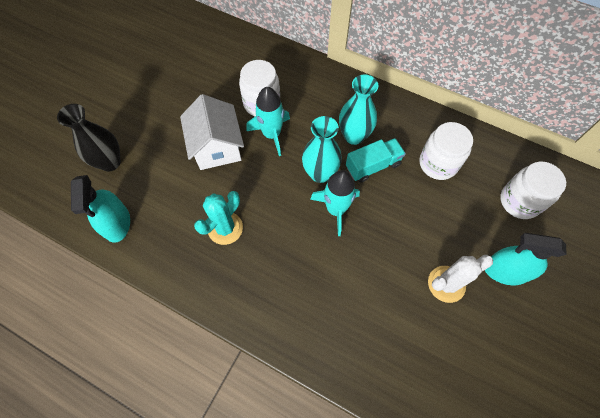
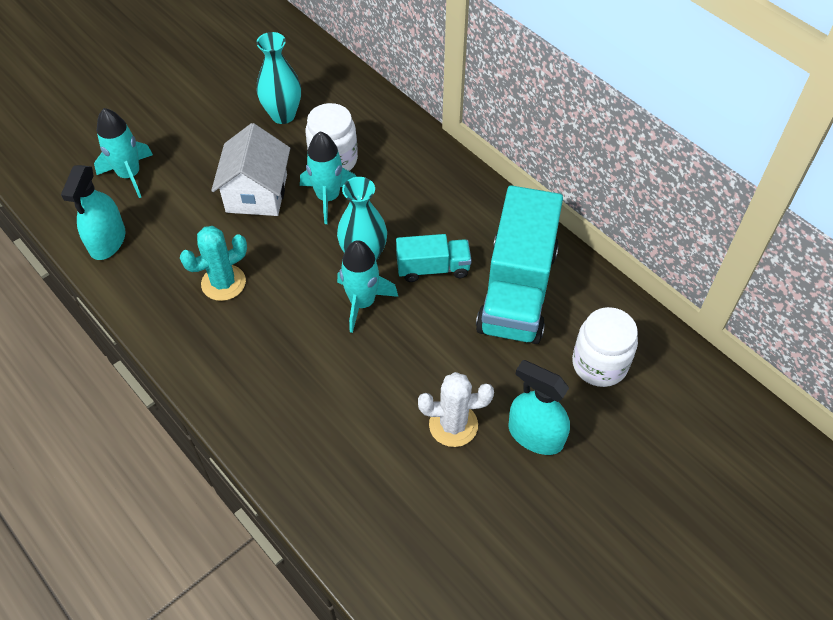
camera: 20 degrees right, 10 degrees down
(110, 162) = (129, 175): black vase -> turquoise rocket
(354, 136) = (427, 228): turquoise vase -> turquoise vase (283, 115)
(438, 163) = (517, 290): white jar -> turquoise truck

